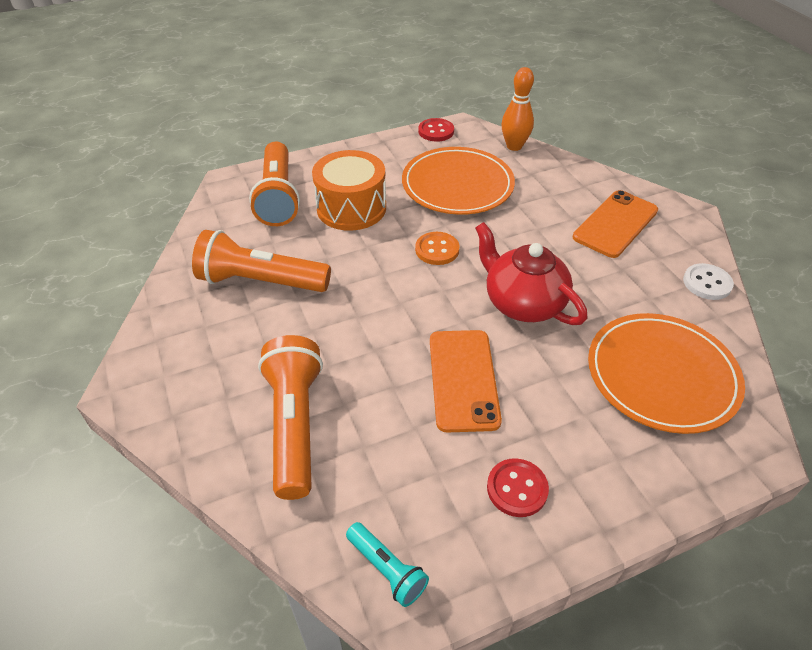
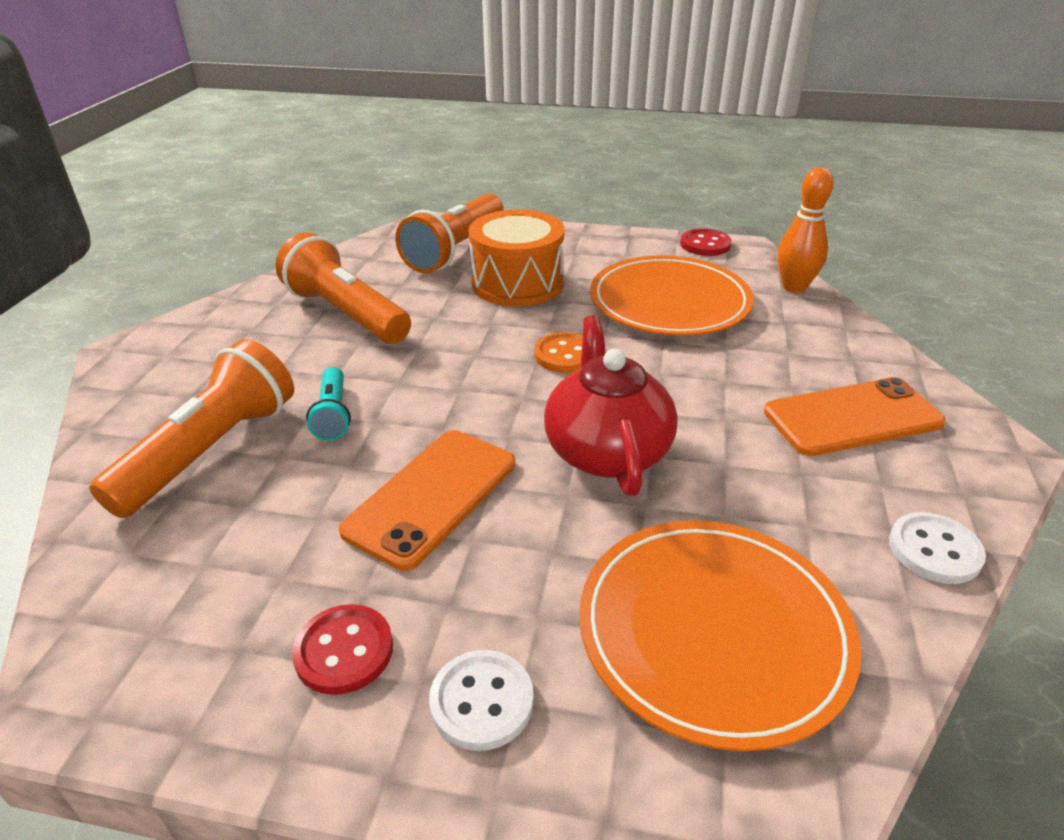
camera: 35 degrees right, 10 degrees down
(387, 569) = (105, 643): turquoise flashlight -> turquoise flashlight (333, 414)
(604, 470) = (482, 701): none -> white button

